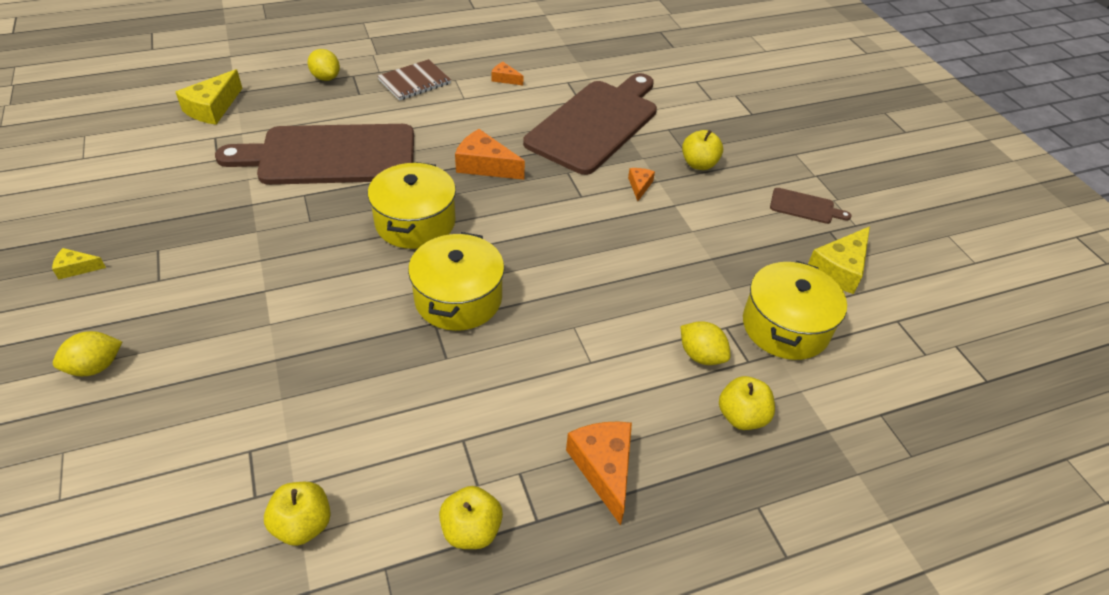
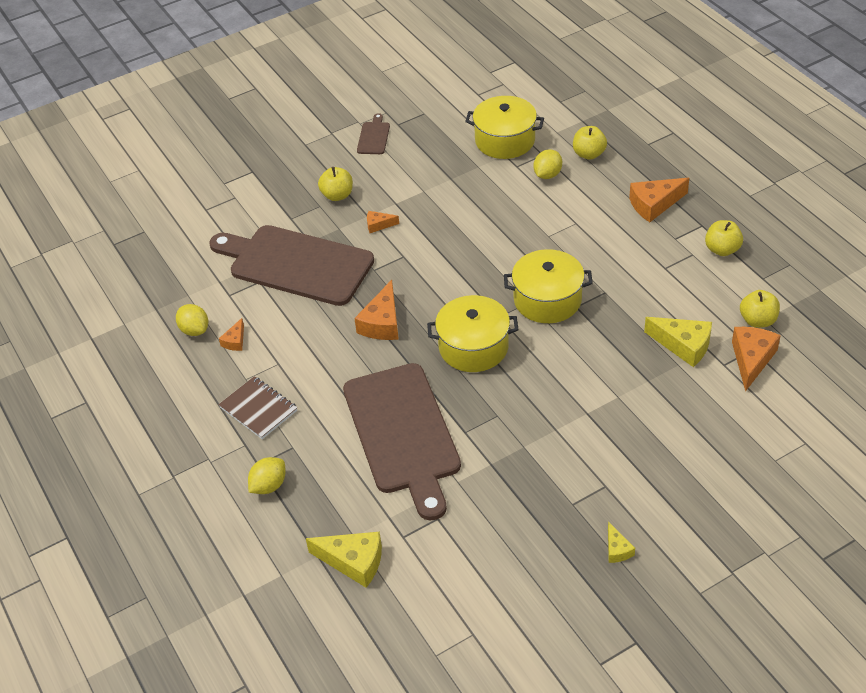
camera: 95 degrees left, 0 degrees up
(95, 367) = (703, 480): yellow lemon -> yellow lemon (194, 330)
(237, 488) = (751, 359): none -> orange cheese
(839, 269) = (438, 119): yellow cheese -> yellow cheese (683, 345)

